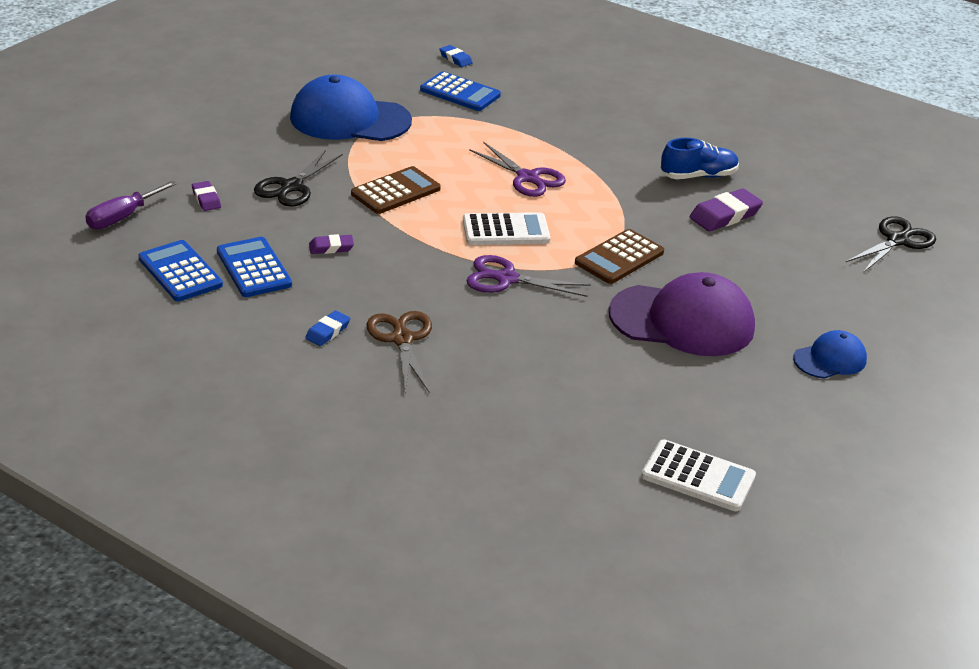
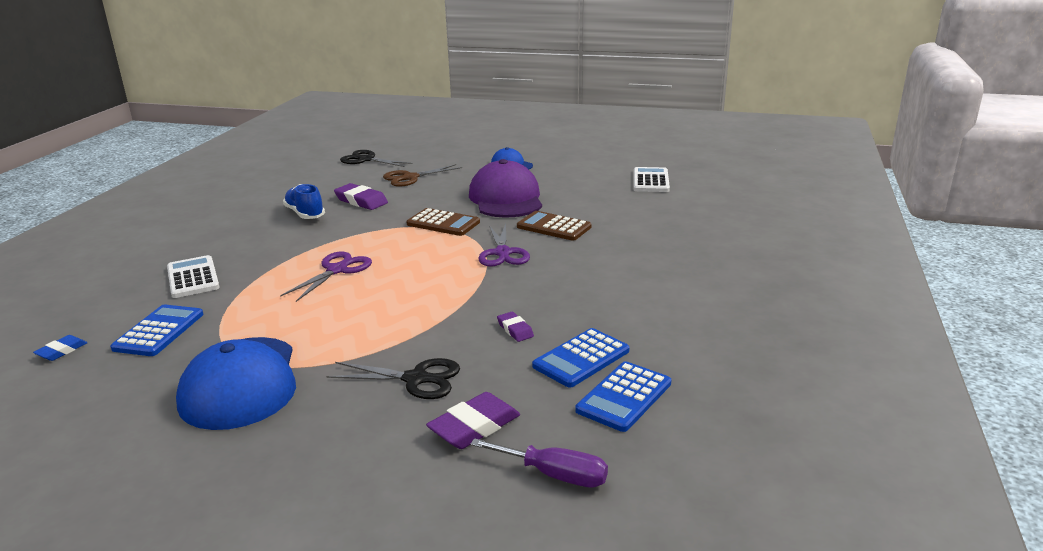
camera: 105 degrees left, 10 degrees down
(206, 199) = (474, 426): purple eraser -> purple eraser, size x1.74
(327, 331) = (637, 302): blue eraser -> none
(396, 191) = (394, 321): brown calculator -> brown calculator (554, 227)
(402, 339) = (616, 273): brown scissors -> brown scissors (410, 178)
(506, 230) = (432, 264): white calculator -> white calculator (193, 278)

